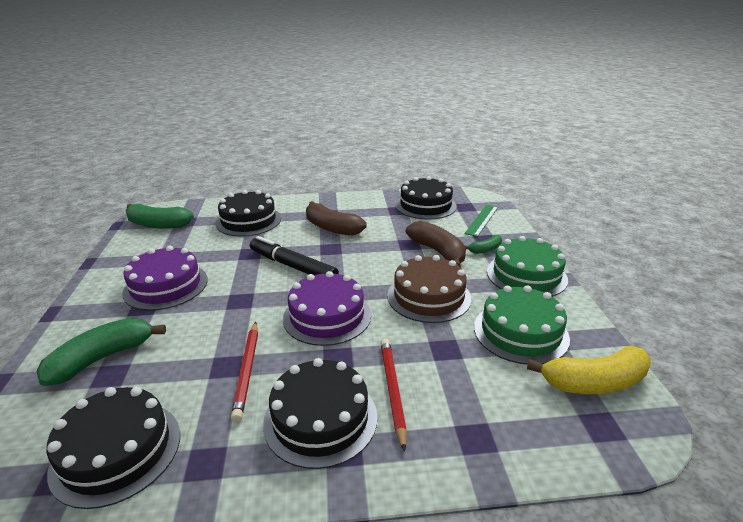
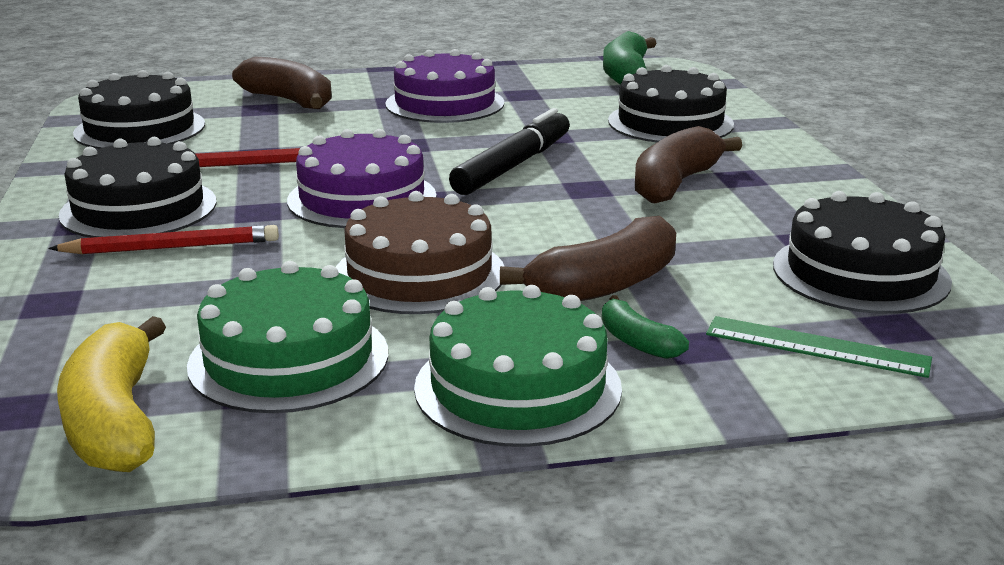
camera: 85 degrees right, 5 degrees down
(102, 358) = (289, 101): green banana -> brown banana

